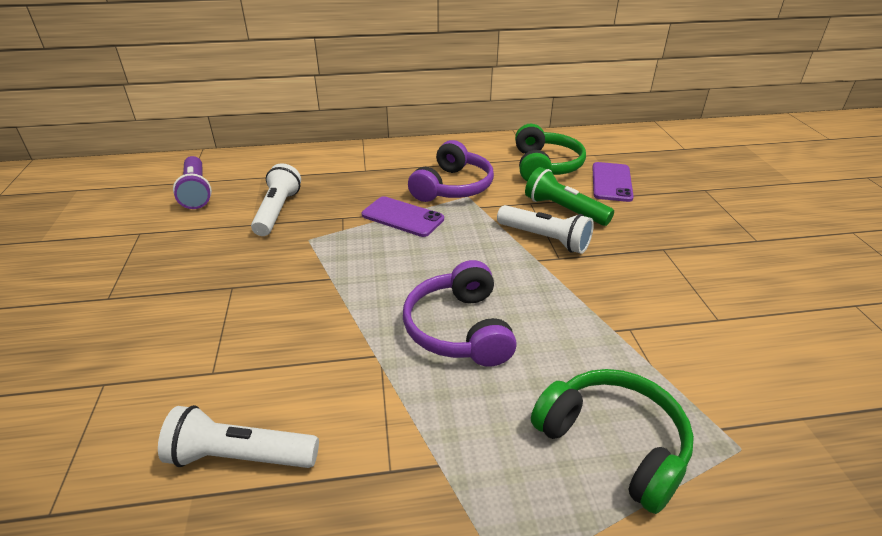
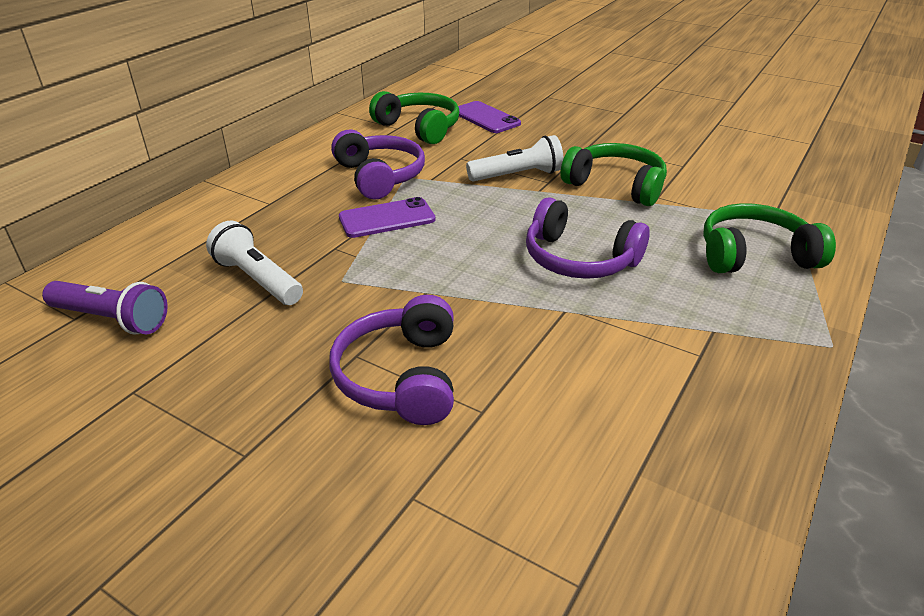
camera: 50 degrees left, 0 degrees up
(223, 316) = (401, 376): none -> purple headphones
(240, 456) = (615, 428): white flashlight -> none
(564, 210) = (492, 151): green flashlight -> none
(610, 295) = (616, 185): none -> green headphones

